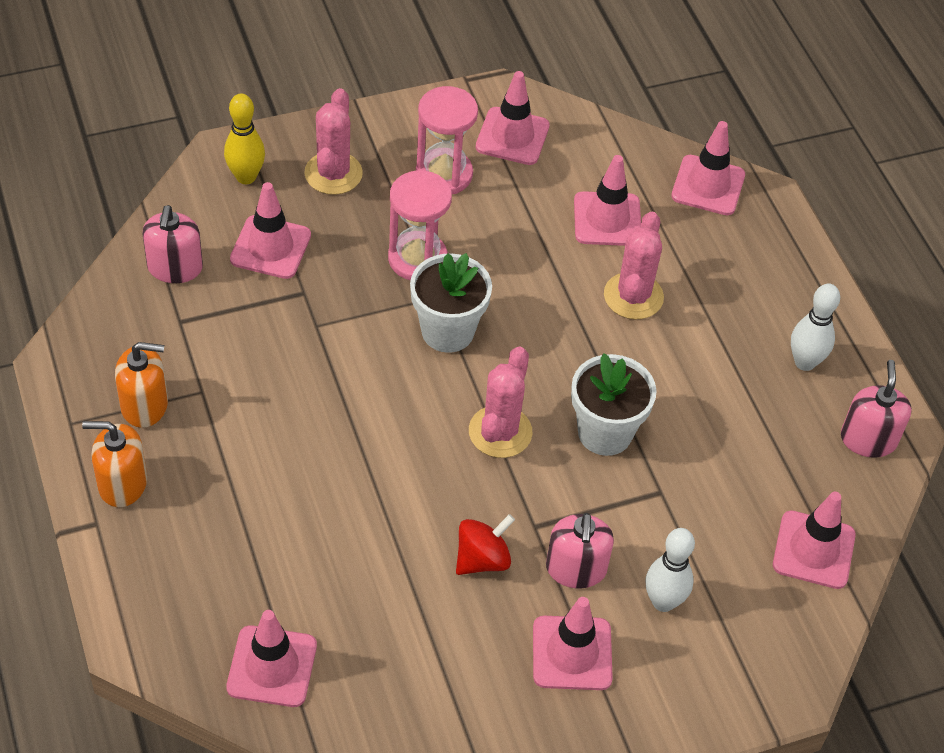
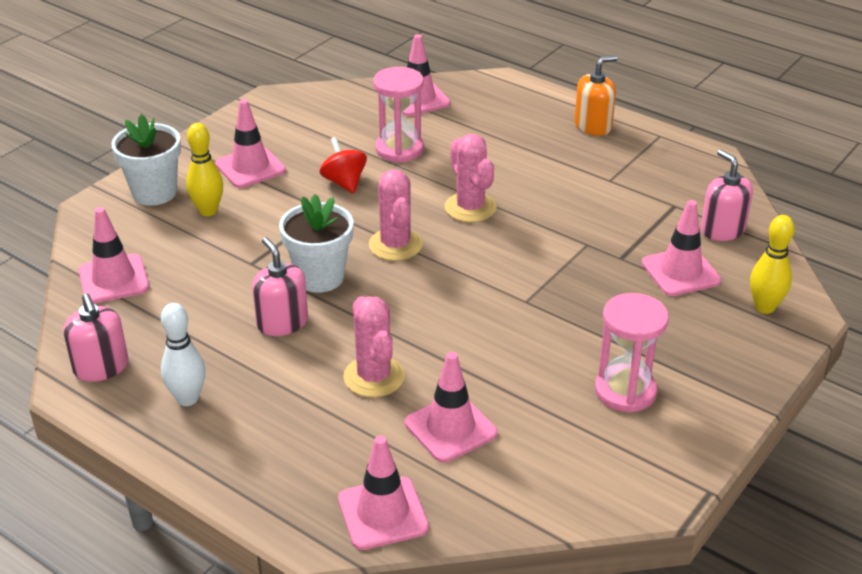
camera: 150 degrees right, 15 degrees down
(144, 405) = (632, 159): orange soap dispenser -> none
(333, 173) = (708, 344): pink cactus -> pink cactus (470, 207)
(417, 259) = (570, 318): pink hourglass -> pink hourglass (399, 149)
(447, 331) = (494, 283): white flower pot -> white flower pot (154, 193)
(482, 559) = (344, 182): red spinning top -> red spinning top turned 135 degrees clockwise
(512, 136) = (607, 458): pink traffic cone -> none
(576, 569) = (279, 202): pink soap dispenser -> pink soap dispenser (282, 322)
(663, 601) = (208, 211): white bowling pin -> yellow bowling pin

